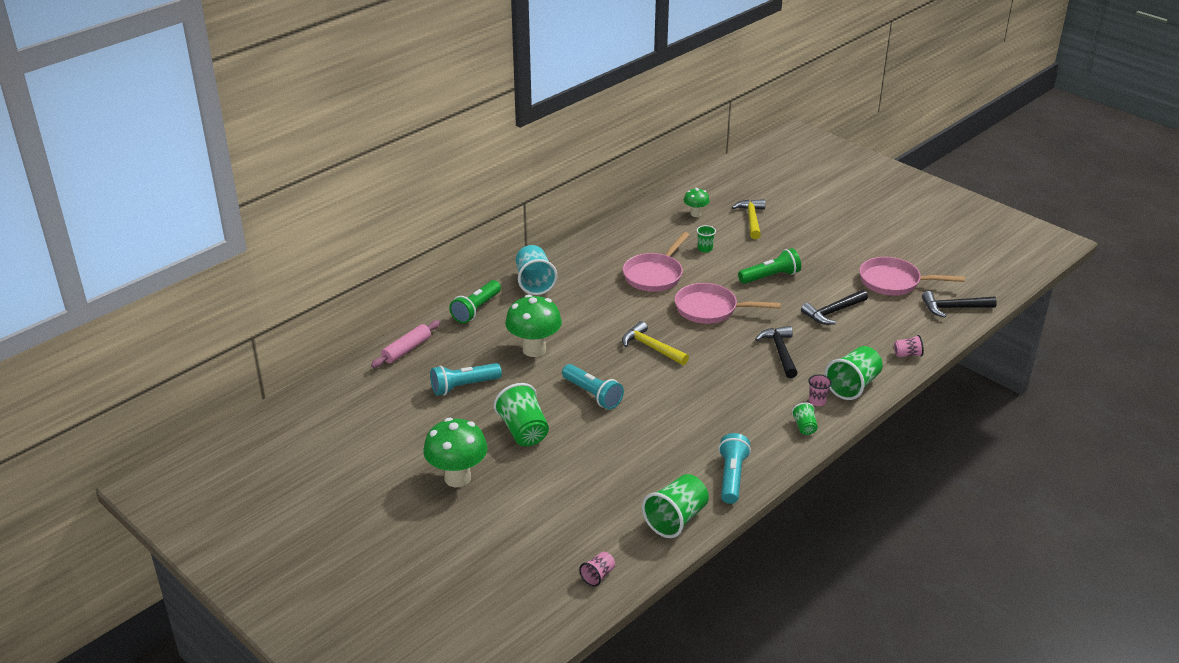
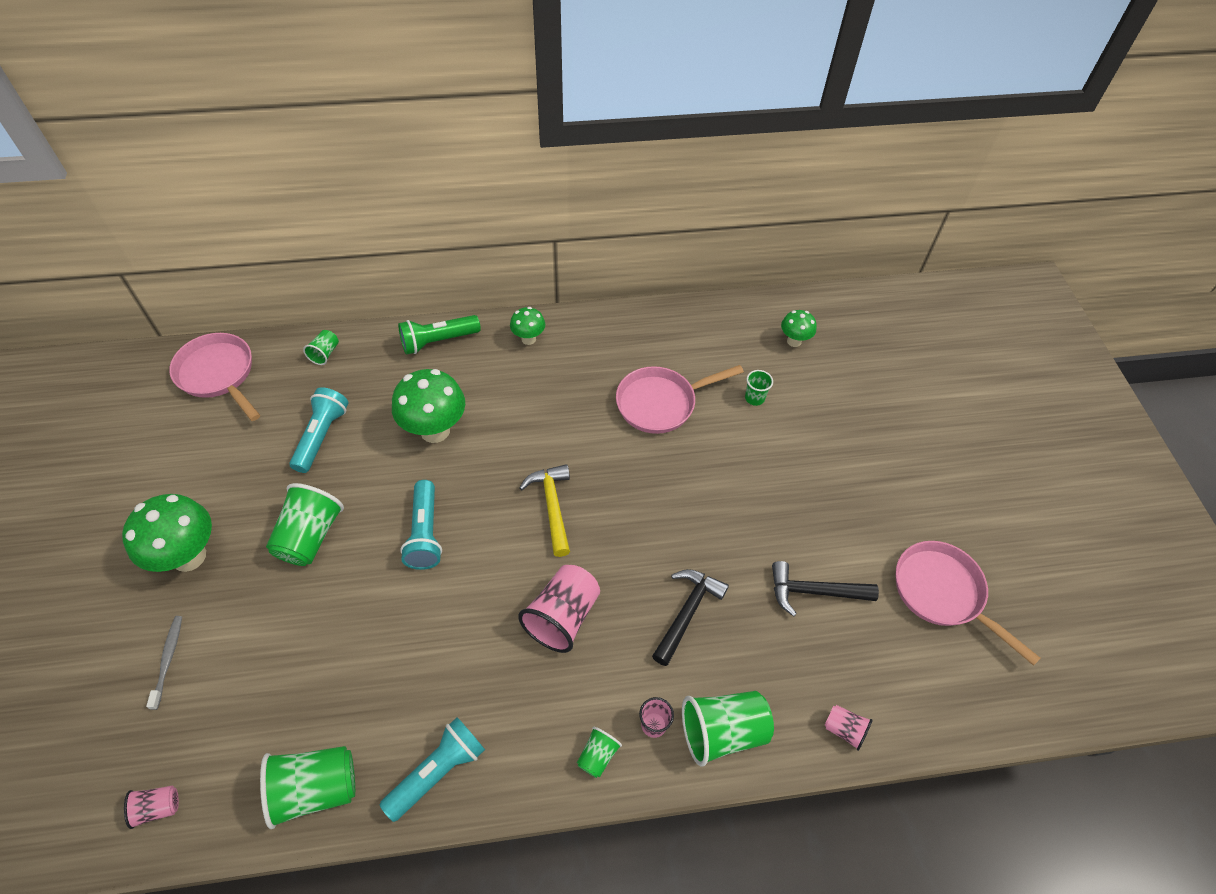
camera: 35 degrees right, 20 degrees up
(406, 349) = (325, 354): pink rolling pin -> green cup
(463, 386) = (321, 436): turquoise flashlight -> turquoise flashlight turned 90 degrees clockwise
(513, 523) = (168, 660): none -> grey toothbrush
(534, 282) = (528, 339): turquoise cup -> green mushroom
(710, 309) = (672, 492): pink pan -> pink pan (219, 375)
(717, 387) = (562, 617): none -> pink cup
(751, 219) = (852, 386): yellow hammer -> none
(770, 277) = (790, 486): green flashlight -> none
(954, 308) = (986, 692): black hammer -> none

